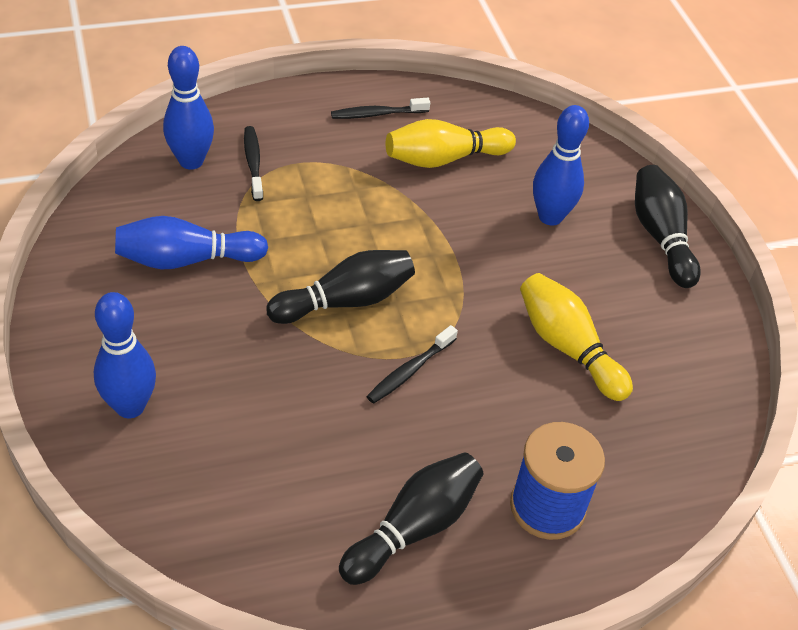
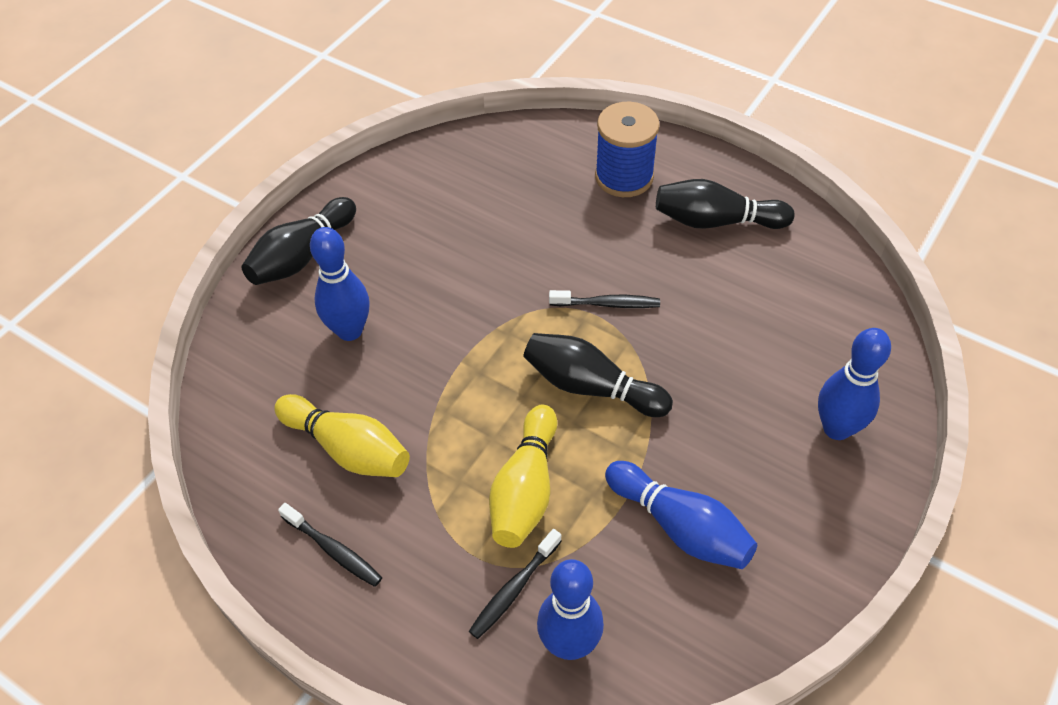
camera: 125 degrees left, 5 degrees up
(567, 347) = (483, 240): yellow bowling pin -> yellow bowling pin (525, 489)

